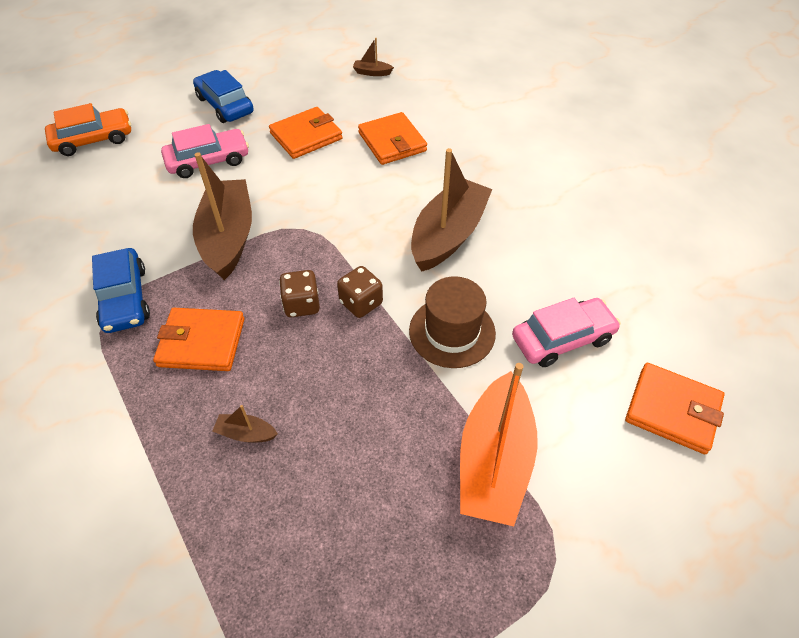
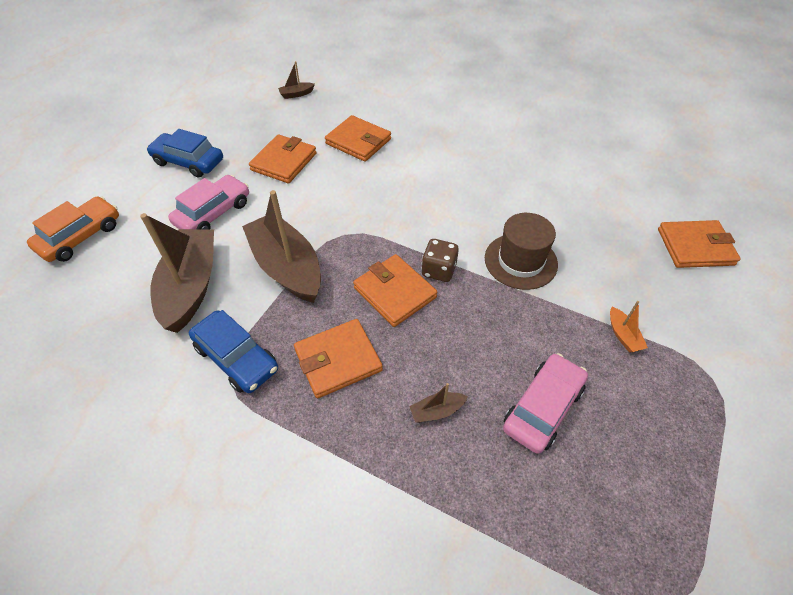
camera: 30 degrees left, 0 degrees up
(302, 305) = (394, 292): brown dice -> orange wallet
(448, 235) = (459, 194): brown boat -> brown boat (191, 286)
(494, 461) = (623, 335): orange boat -> orange boat, size x0.41
(562, 339) = (595, 232): pink car -> pink car (543, 408)

